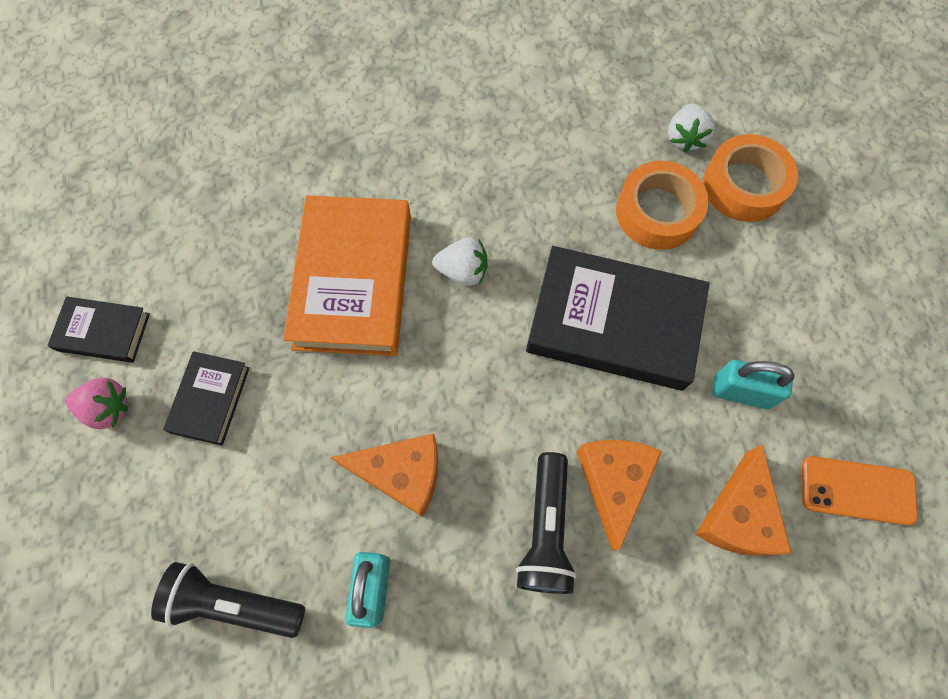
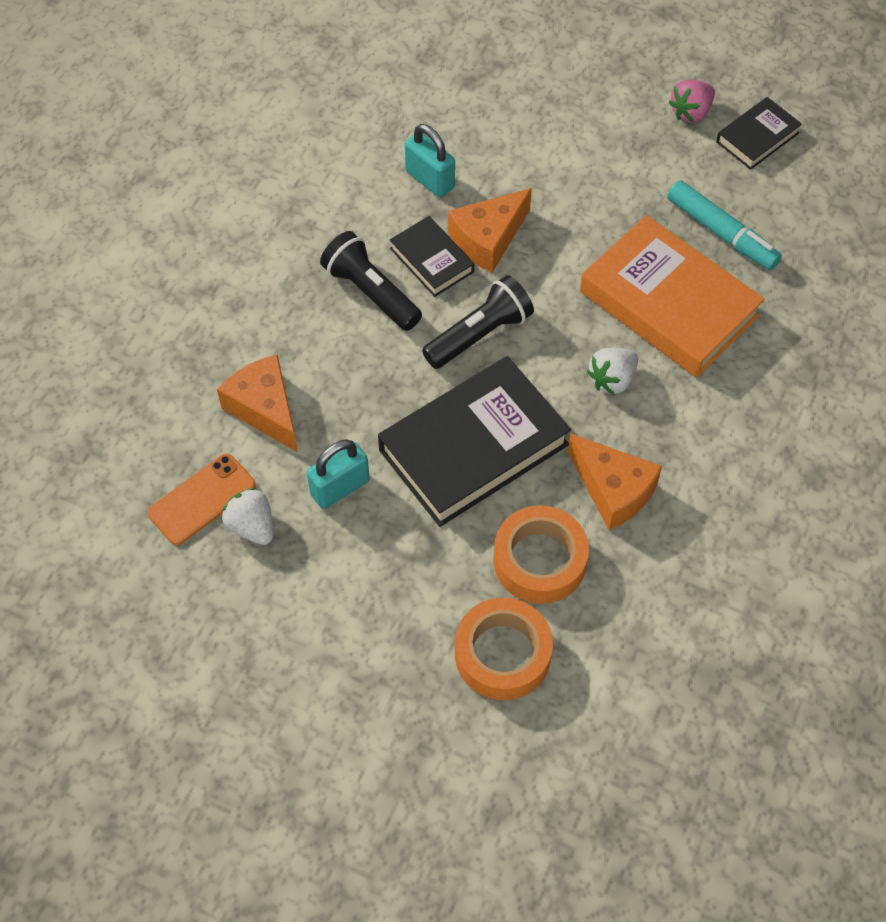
camera: 130 degrees right, 10 degrees down
(210, 400) = (645, 168): black book -> black book (431, 260)
(233, 603) = (491, 109): black flashlight -> black flashlight (480, 334)
(243, 290) = (721, 233): none -> turquoise marker
(613, 482) = (361, 353): orange cheese -> orange cheese (613, 490)
(685, 137) = (593, 649): white strawberry -> white strawberry (252, 526)

